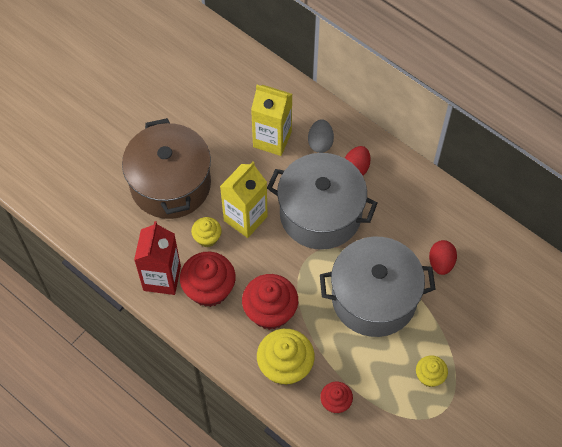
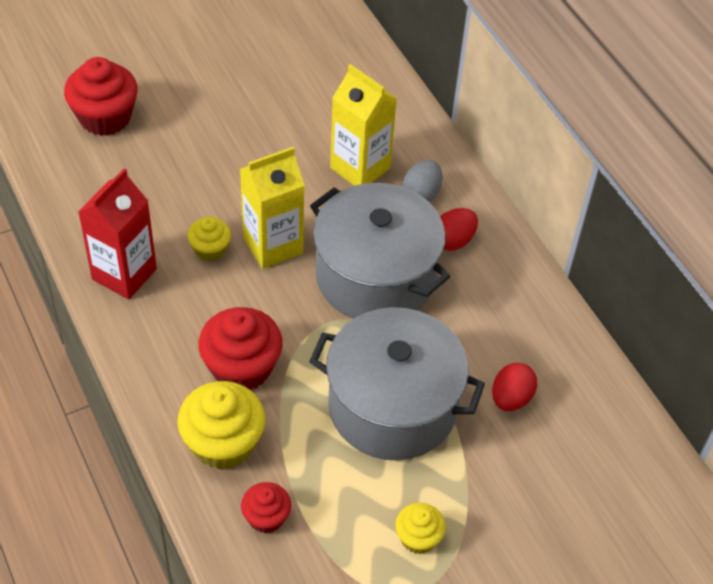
camera: 20 degrees right, 10 degrees down
(170, 184) = (200, 172): brown pot -> none
(209, 289) = (177, 310): red cupcake -> red cupcake (105, 117)

